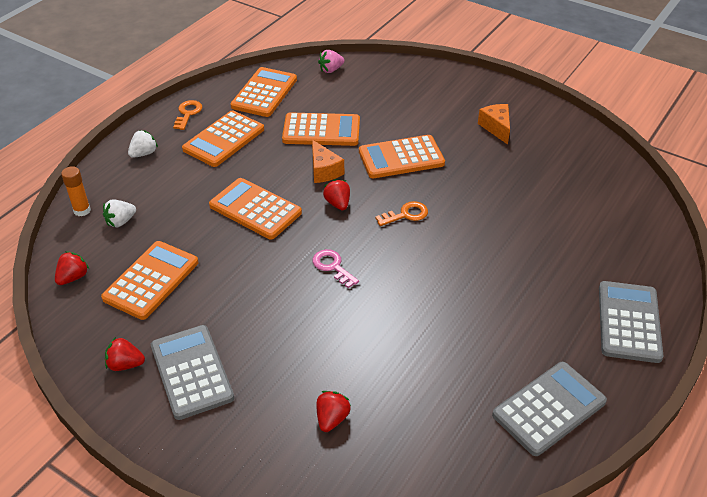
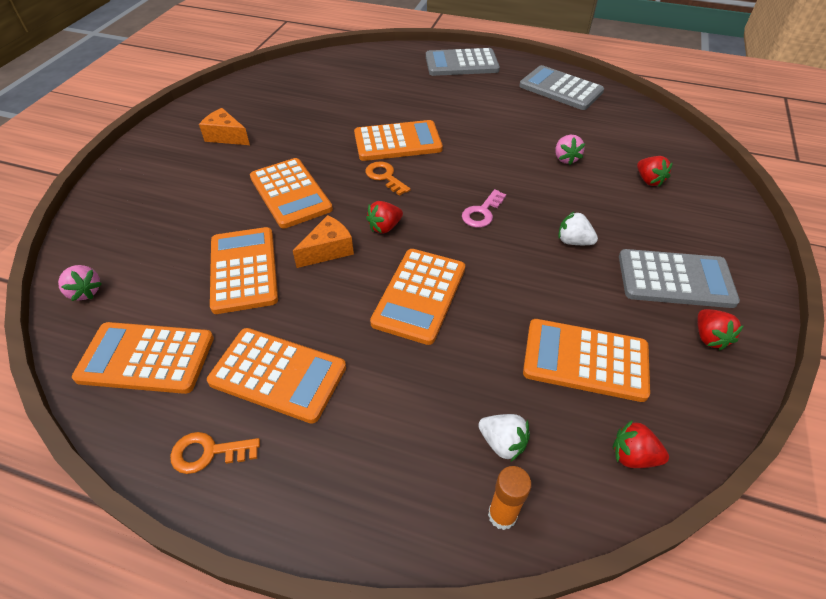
camera: 105 degrees left, 5 degrees up
(144, 153) = (333, 480): white strawberry -> white strawberry (573, 241)
(192, 372) = (675, 279): grey calculator -> grey calculator turned 135 degrees counterclockwise
(332, 418) = (649, 180): red strawberry -> red strawberry turned 120 degrees counterclockwise
(394, 357) = (565, 158): none -> pink strawberry
(460, 232) = (397, 142): none -> orange calculator
(496, 128) = (226, 136): orange cheese -> orange cheese turned 60 degrees clockwise

